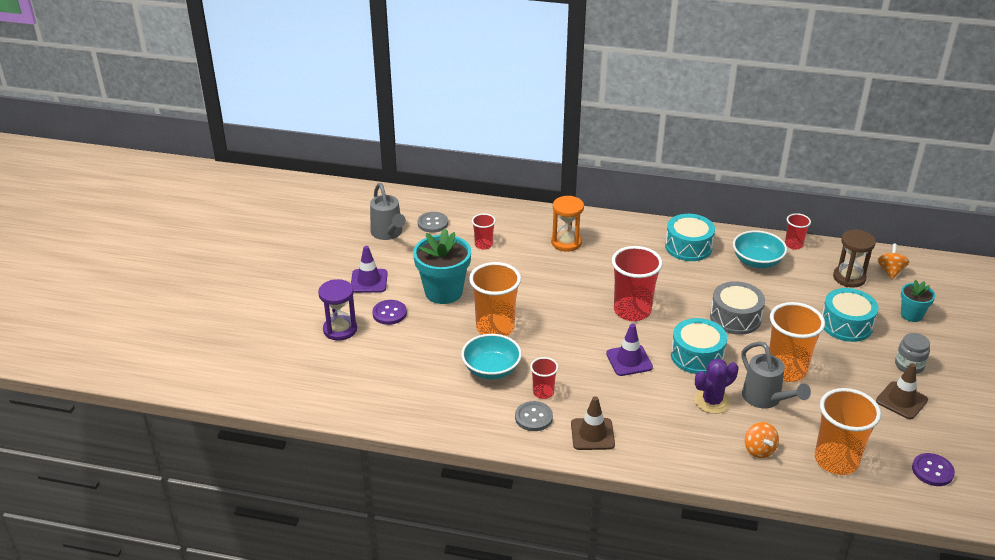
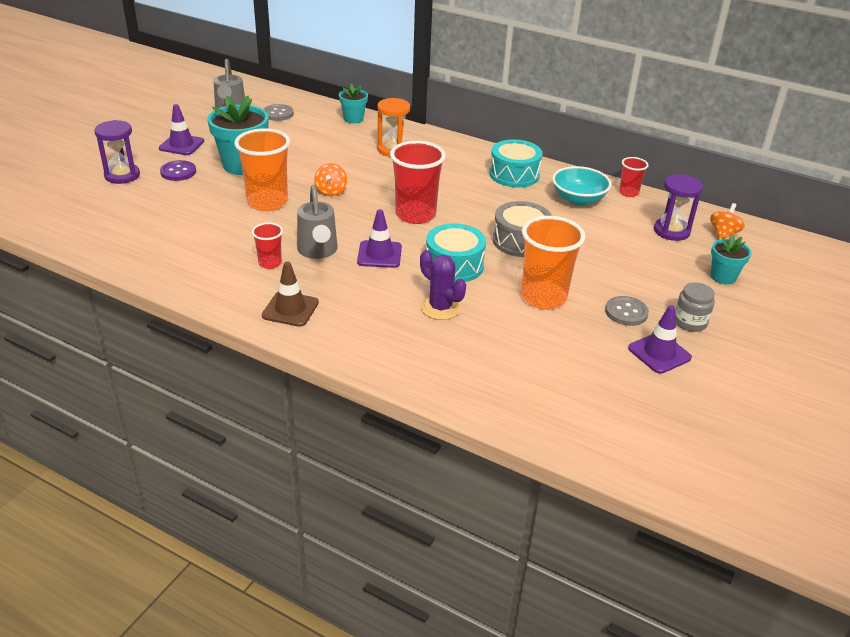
camera: 15 degrees right, 0 degrees up
(483, 245) = (311, 137): red cup -> none
(491, 369) = (235, 234): turquoise bowl -> none
(507, 214) = (353, 119): none -> turquoise flower pot
(533, 417) = (242, 282): grey button -> grey button (626, 312)
(712, 401) = (440, 308): purple cactus -> purple cactus turned 60 degrees clockwise
(759, 450) = (459, 363): orange spinning top -> orange spinning top (331, 191)
(765, 399) = (501, 318): grey watering can -> grey watering can (318, 251)
(836, 461) = (541, 393): orange cup -> none
(846, 324) = (640, 271): turquoise drum -> none
(849, 278) = (671, 231): brown hourglass -> purple hourglass
(901, 400) = (659, 353): brown traffic cone -> purple traffic cone
(932, 471) = (652, 430): purple button -> none

